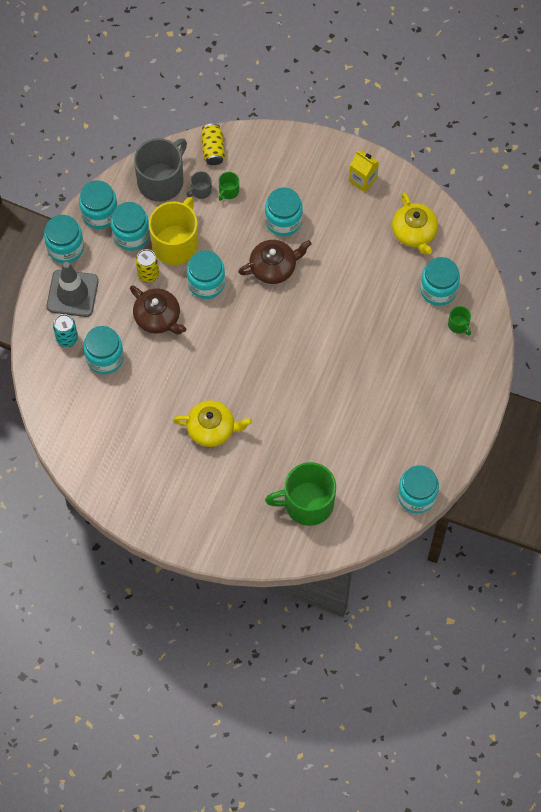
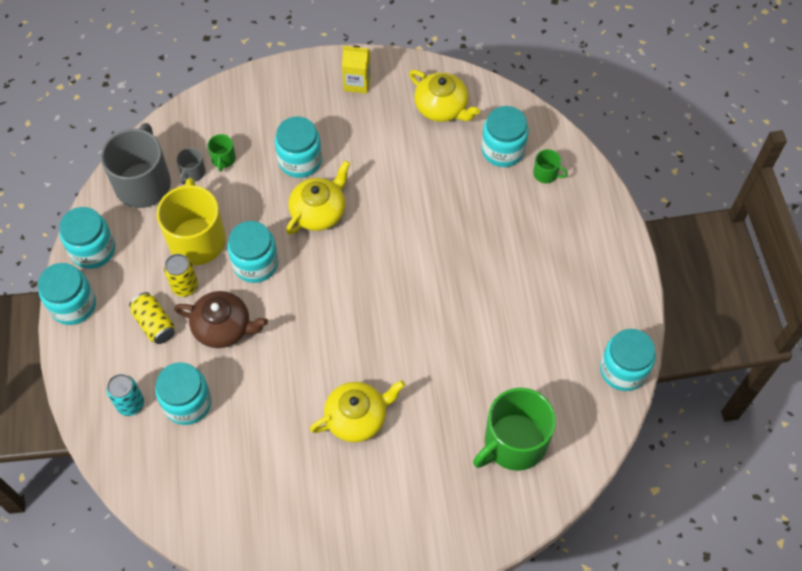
camera: 30 degrees left, 5 degrees down
(72, 293) = (109, 351): grey traffic cone -> none
(131, 235) = (142, 255): turquoise jar -> none
(213, 149) = (181, 126): yellow can -> yellow can (154, 324)
(274, 267) = (319, 211): brown teapot -> yellow teapot

